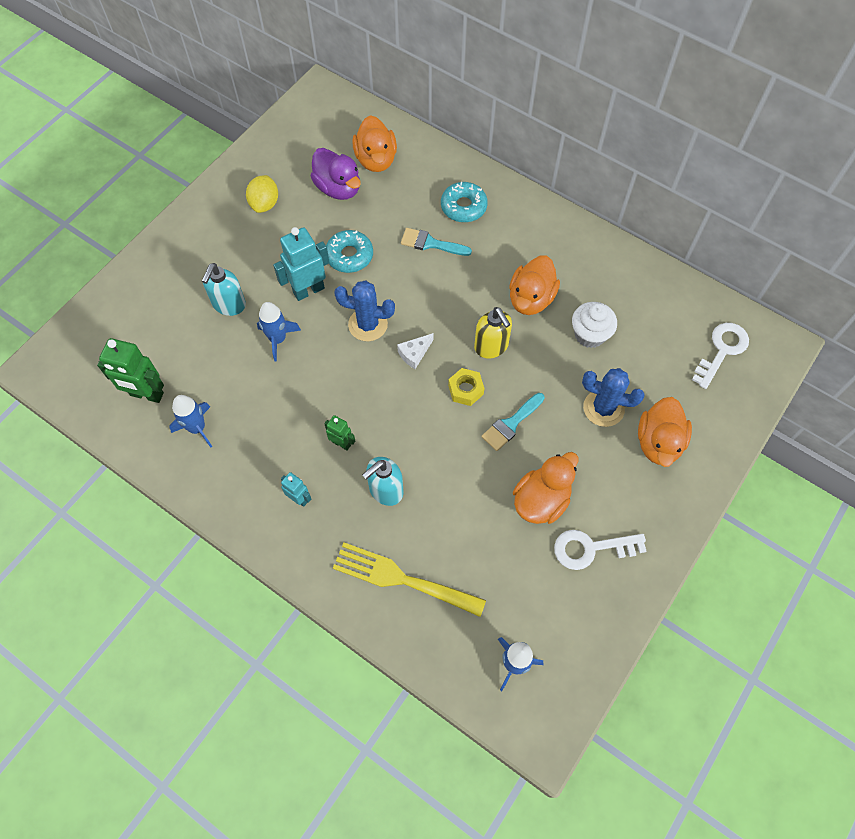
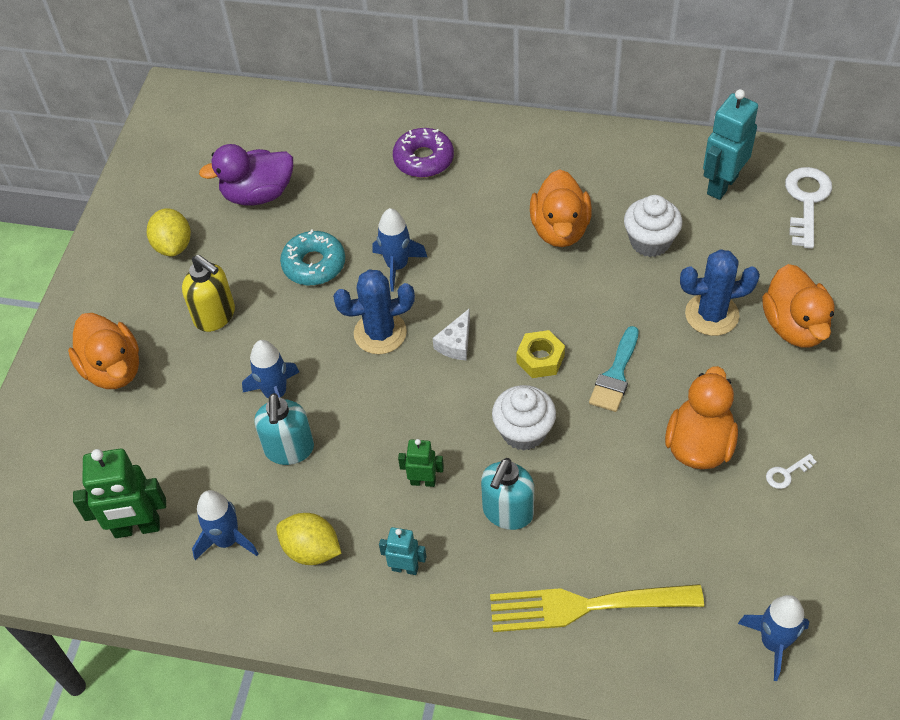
camera: 20 degrees left, 10 degrees down
(229, 305) = (190, 379): turquoise soap dispenser -> turquoise soap dispenser (289, 450)
(246, 459) = (311, 550): none -> yellow lemon
(308, 290) = (284, 323): turquoise robot -> turquoise robot (721, 185)
(338, 188) = (258, 194): purple duck -> purple duck turned 135 degrees clockwise
(376, 160) = (287, 146): orange duck -> orange duck (113, 369)
(404, 280) = (397, 266): none -> blue rocket
(426, 437) = (523, 432): none -> white cupcake
(431, 243) = (407, 214): turquoise brush -> none
(463, 207) = (423, 159): turquoise donut -> purple donut
(491, 347) = (544, 299): yellow soap dispenser -> yellow soap dispenser (215, 316)
(591, 548) = (786, 473): white key -> white key, size x0.47

